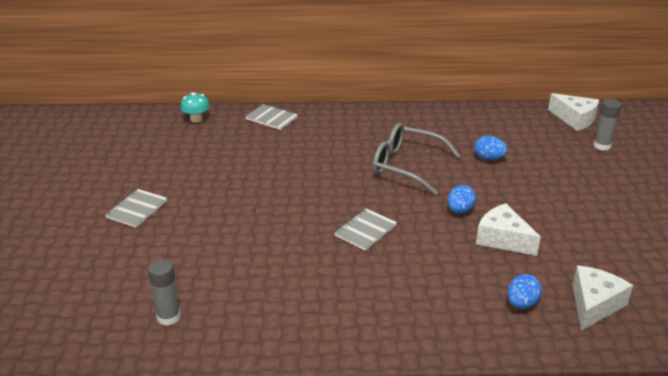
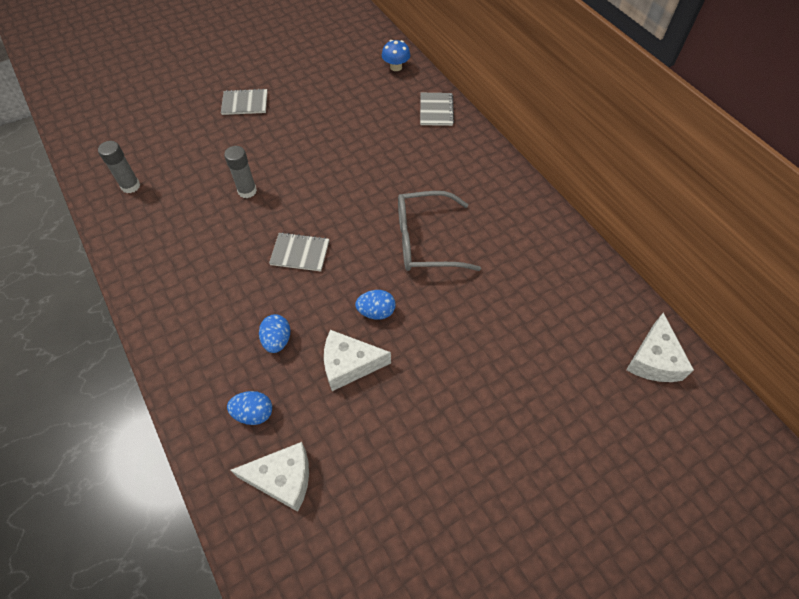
camera: 60 degrees right, 25 degrees up
(196, 119) = (396, 67): turquoise mushroom -> blue mushroom
(407, 166) = (426, 241): grey glasses -> grey glasses turned 90 degrees counterclockwise
(489, 158) = (492, 303): blue egg -> blue egg (277, 340)
(503, 239) = (349, 364): white cheese -> white cheese turned 105 degrees counterclockwise
(602, 146) = (610, 407): grey glue stick -> grey glue stick (247, 191)

